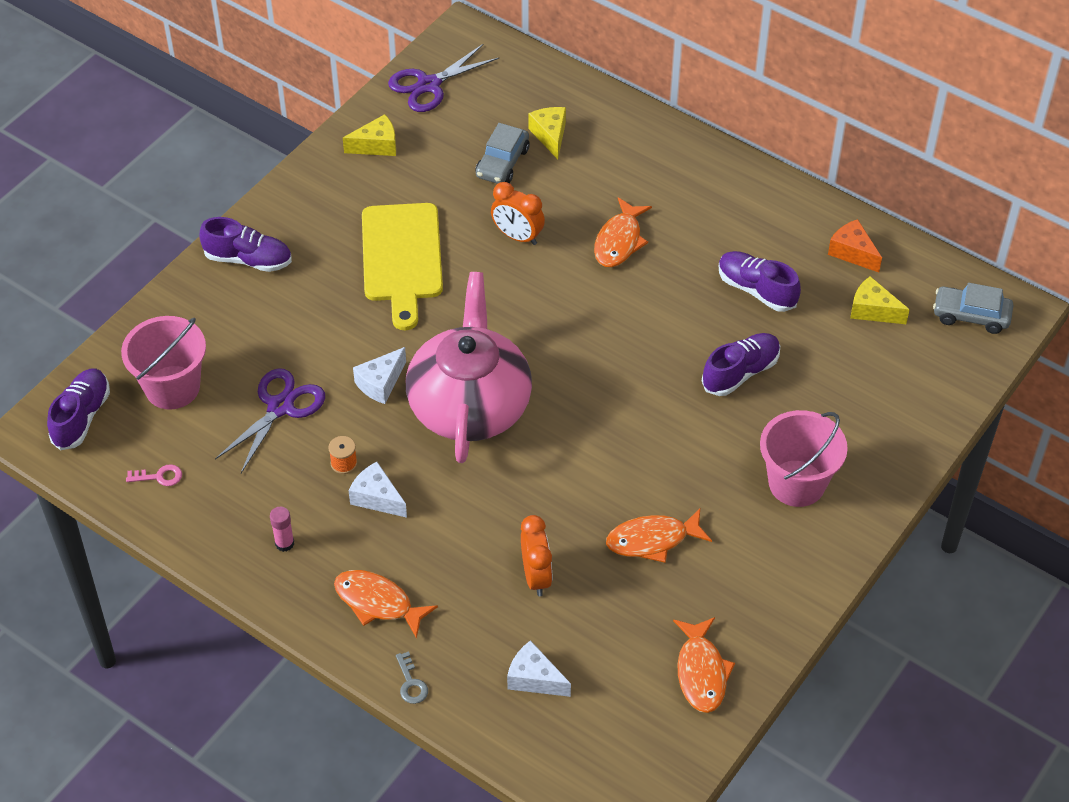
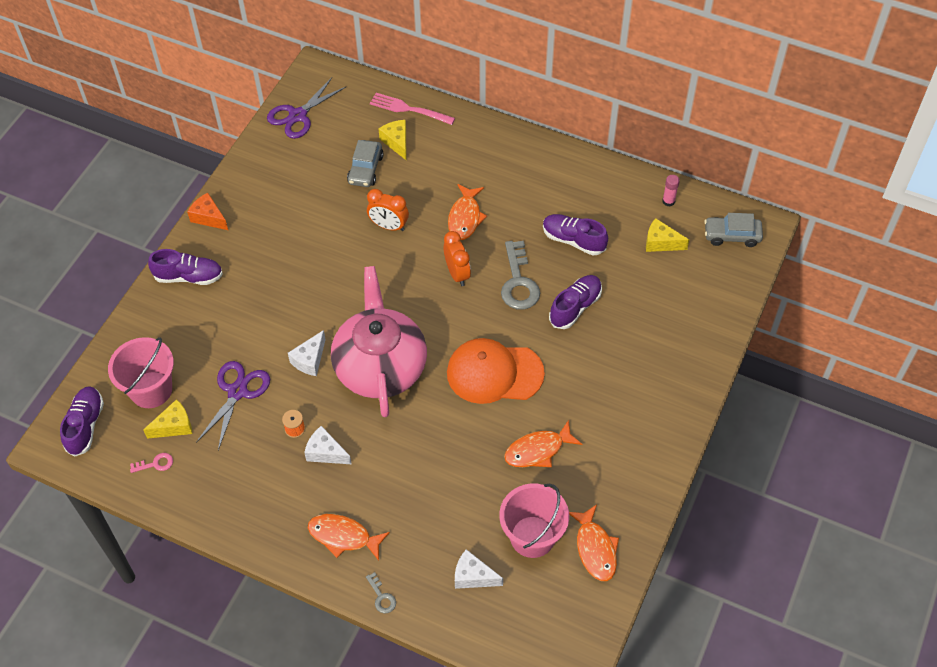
camera: 10 degrees left, 5 degrees up
(284, 543) = (263, 501): pink glue stick -> pink glue stick (668, 201)
(376, 145) = (268, 170): yellow cheese -> yellow cheese (174, 426)
(401, 258) = (305, 257): yellow cutting board -> none
(536, 576) = (458, 494): orange clock -> orange clock (457, 273)
(574, 97) = (409, 109): none -> pink fork
(616, 437) = (494, 373): none -> orange cap
(672, 330) = (518, 282): none -> grey key
(796, 483) = (634, 387): pink bucket -> pink bucket (532, 536)
(852, 252) = (637, 200): orange cheese -> orange cheese (209, 217)

